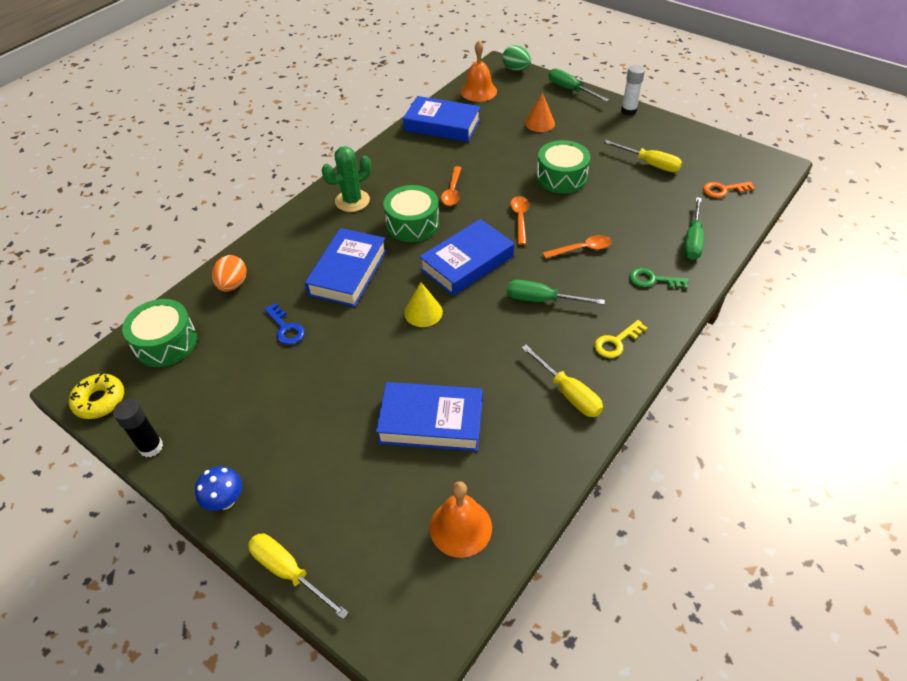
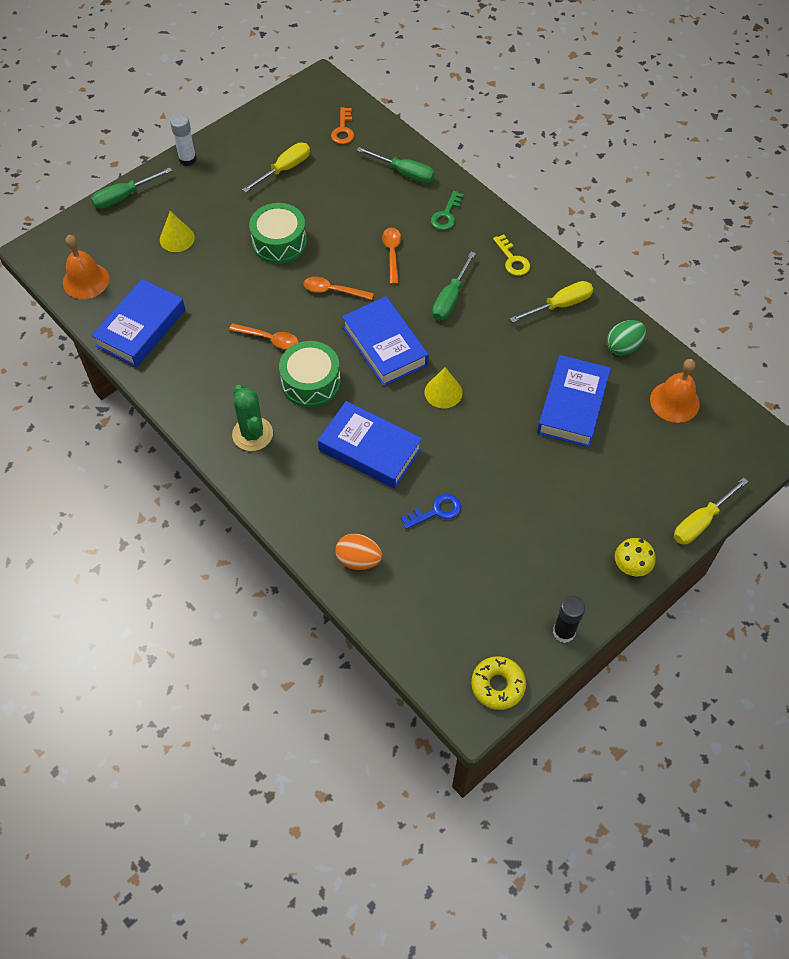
camera: 80 degrees left, 10 degrees up
(165, 342) = (430, 625): green drum -> none
(225, 501) = (630, 567): blue mushroom -> yellow mushroom
(516, 69) = (55, 236): green egg -> green egg (623, 347)
(540, 123) = (177, 238): orange cone -> yellow cone

